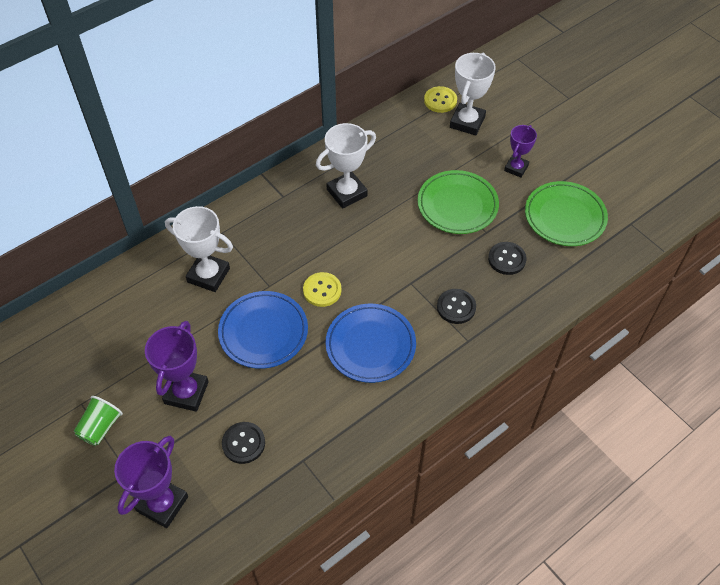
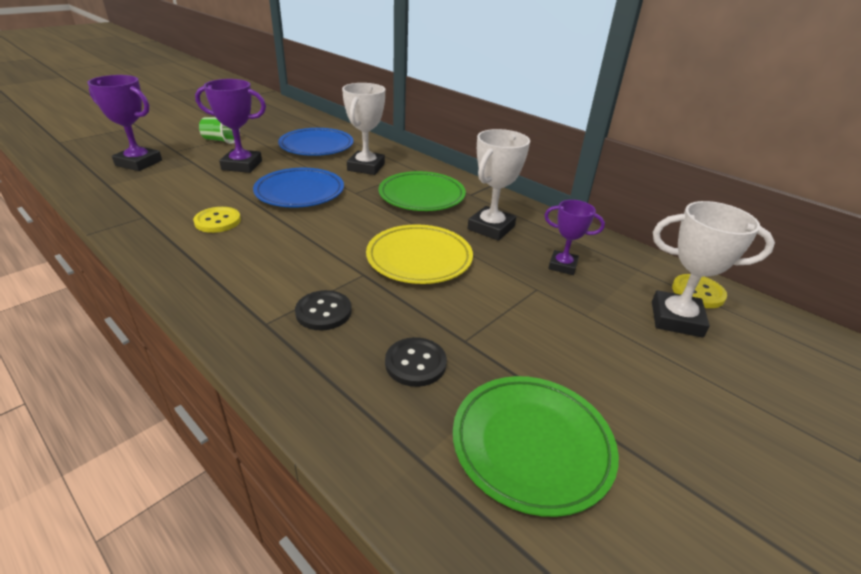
camera: 80 degrees right, 20 degrees down
(243, 443) = (178, 189): black button -> none
(322, 290) = (350, 218): yellow button -> yellow button (218, 221)
(347, 193) = (491, 228): white trophy -> white trophy turned 75 degrees clockwise
(370, 345) = (272, 249): blue plate -> blue plate (316, 146)
(391, 246) = (419, 259): none -> yellow plate
(457, 205) = (506, 311): green plate -> green plate (421, 196)
(516, 168) = (615, 375): purple trophy -> purple trophy (562, 266)

